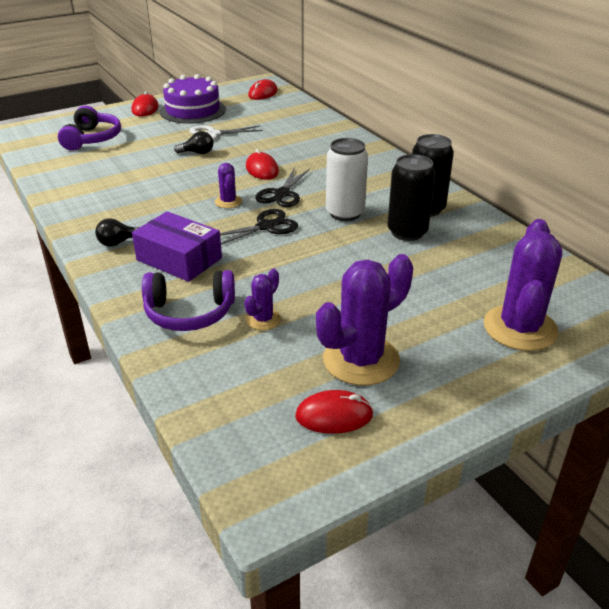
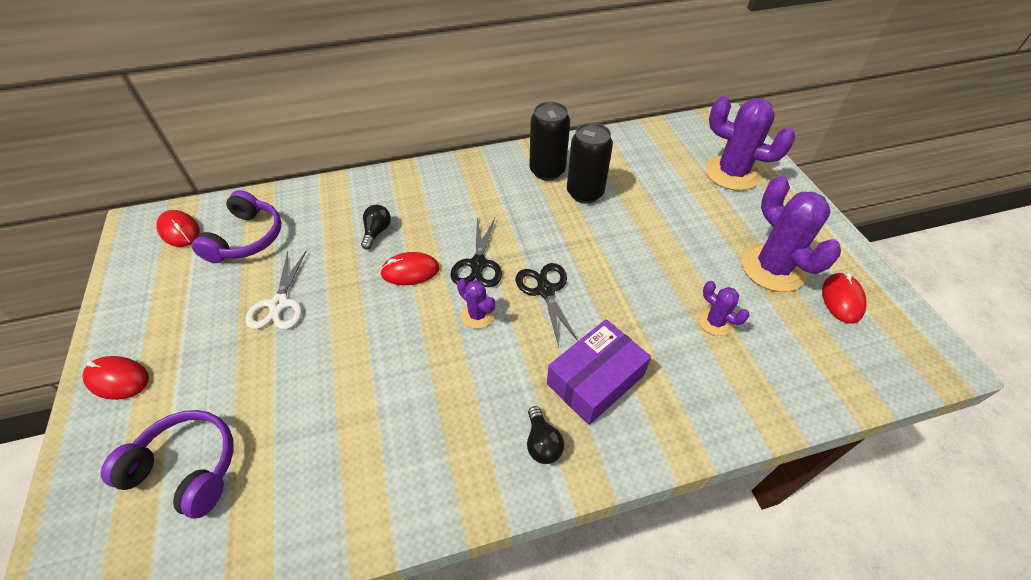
camera: 75 degrees left, 15 degrees up
(189, 313) = (701, 381): purple headphones -> purple headphones (247, 238)
(193, 110) = (176, 316): purple cake -> none
(197, 153) = (327, 329): black light bulb -> black light bulb (377, 232)
(228, 202) = (477, 315): purple cactus -> purple cactus turned 45 degrees clockwise
(282, 194) = (478, 264): black scissors -> black scissors turned 60 degrees clockwise
(345, 213) = (537, 225): white can -> none

